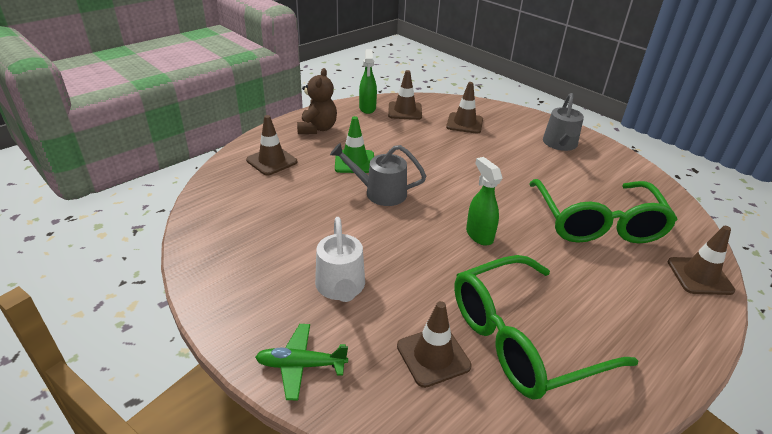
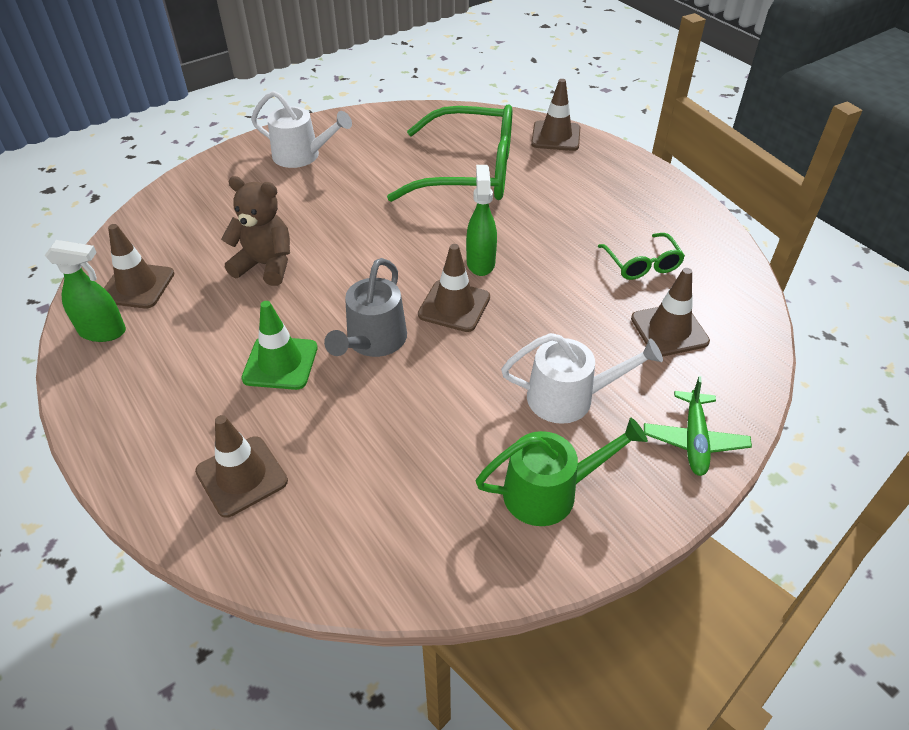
camera: 80 degrees left, 10 degrees up
(253, 278) = (550, 491): none -> green watering can
(317, 129) = (148, 407): brown teddy bear -> brown teddy bear (266, 265)
(464, 123) = (210, 227): brown traffic cone -> brown traffic cone (454, 306)
(479, 235) = (480, 262): green spray bottle -> green spray bottle turned 105 degrees clockwise
(522, 339) = (642, 264): green glasses -> green glasses, size x0.46
(560, 144) = (302, 156): grey watering can -> white watering can

